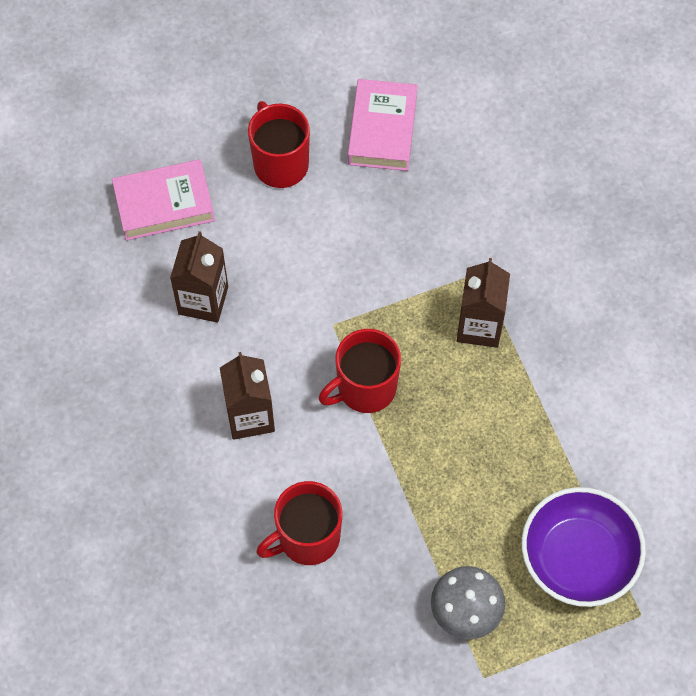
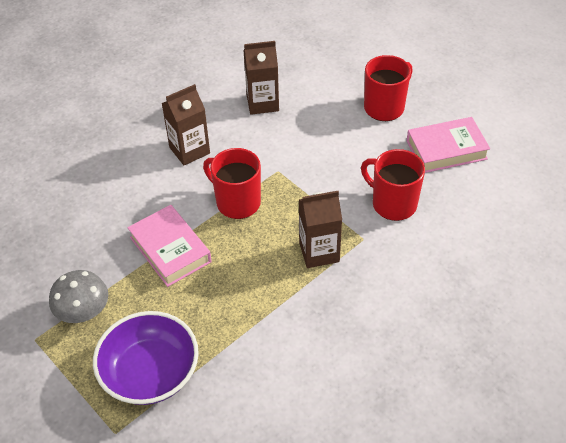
camera: 70 degrees right, 15 degrees down
(164, 204) = (321, 65): pink book -> pink book (170, 250)
(307, 538) = (111, 206): red mug -> red mug (393, 203)

